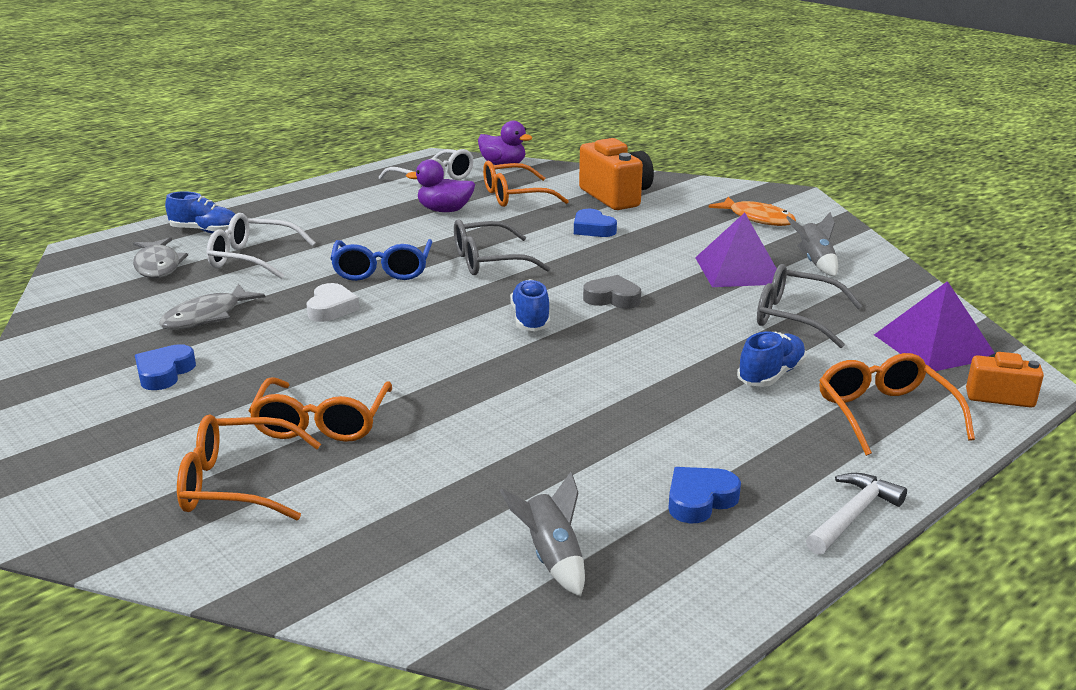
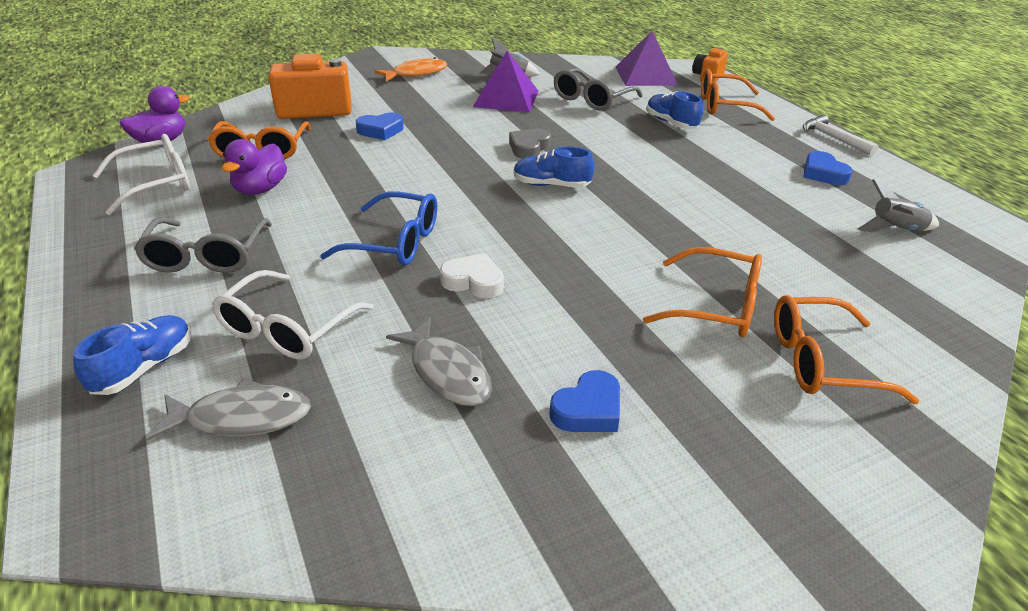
camera: 75 degrees left, 10 degrees up
(164, 373) = (588, 409): blue heart -> blue heart turned 75 degrees counterclockwise
(236, 483) = (821, 362): orange glasses -> orange glasses turned 75 degrees clockwise
(488, 261) = (416, 185): grey glasses -> grey glasses (206, 256)

